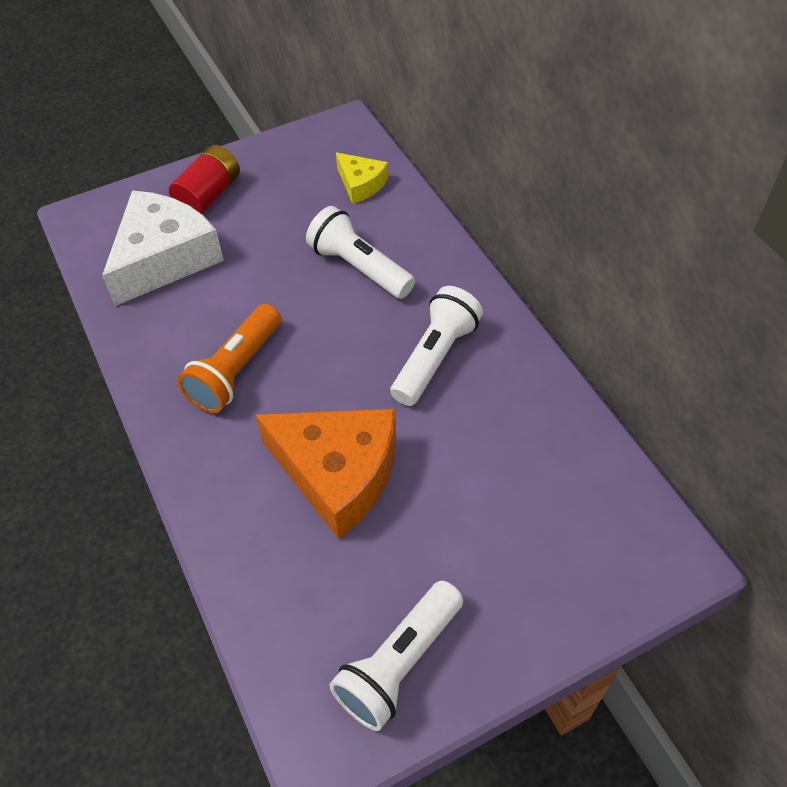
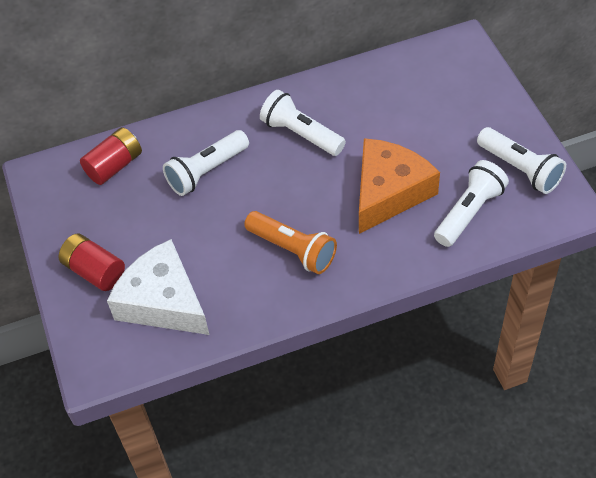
camera: 80 degrees left, 0 degrees up
(305, 585) = (469, 212): none -> white flashlight
(361, 184) = (114, 166): yellow cheese -> red battery

